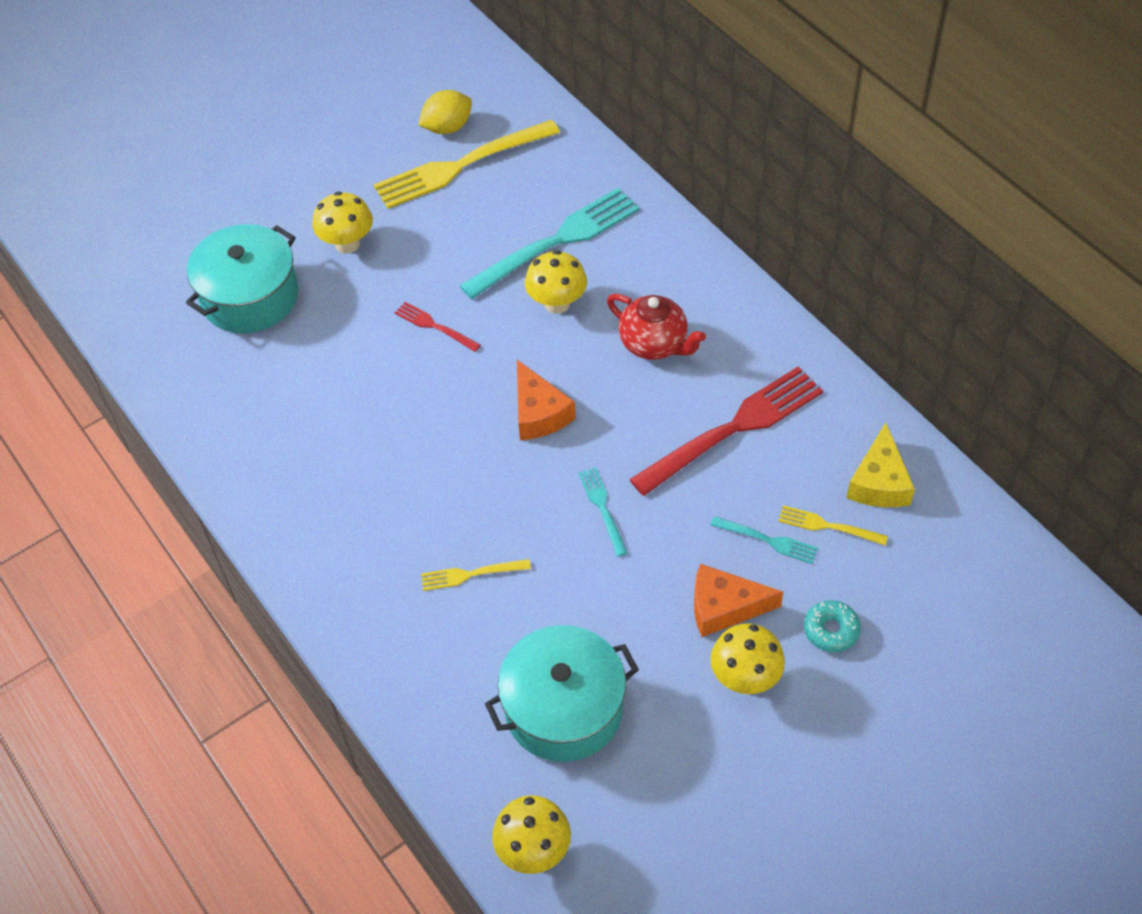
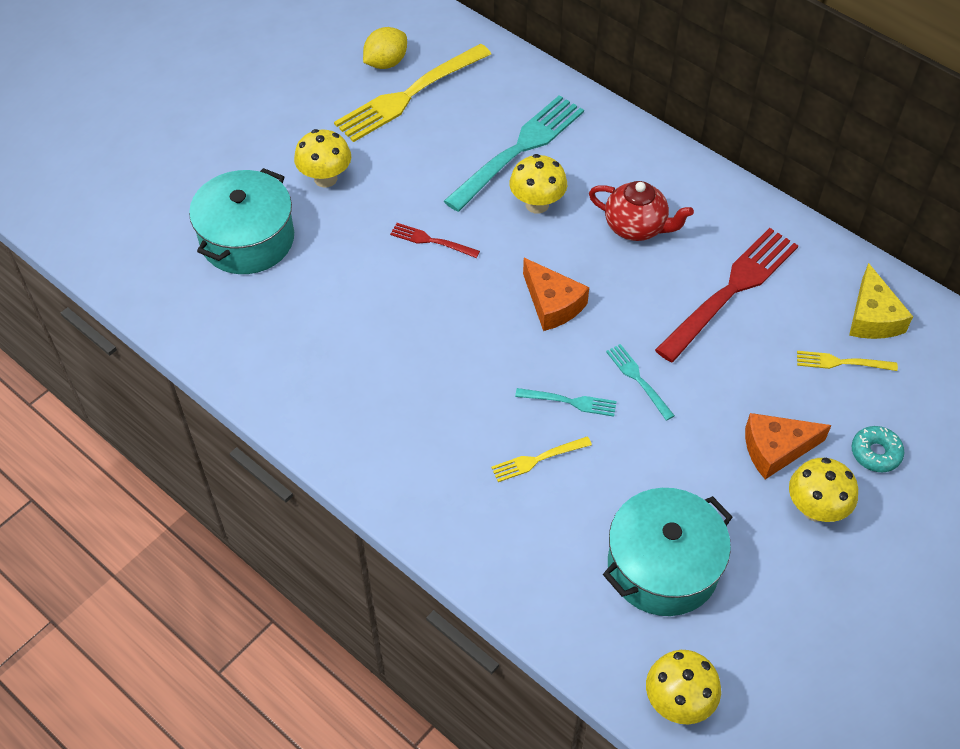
camera: 15 degrees left, 0 degrees up
(768, 540) = (794, 383): turquoise fork -> turquoise fork (570, 402)

